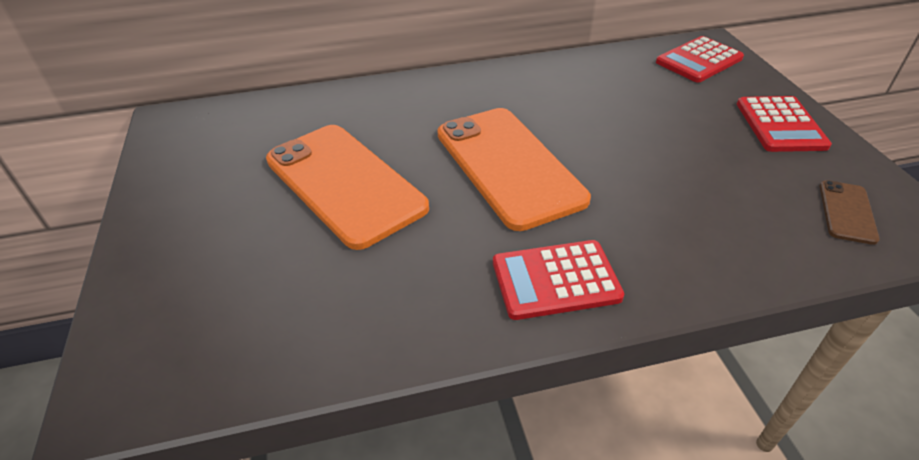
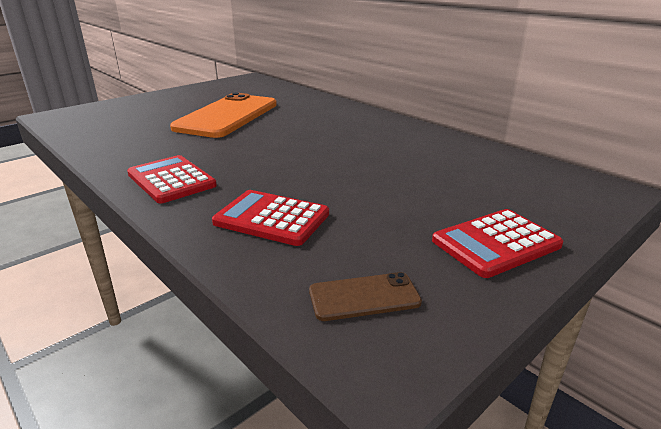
camera: 60 degrees right, 15 degrees down
(508, 166) = (286, 147): orange phone -> none
(699, 60) = (561, 188): red calculator -> red calculator (272, 218)

